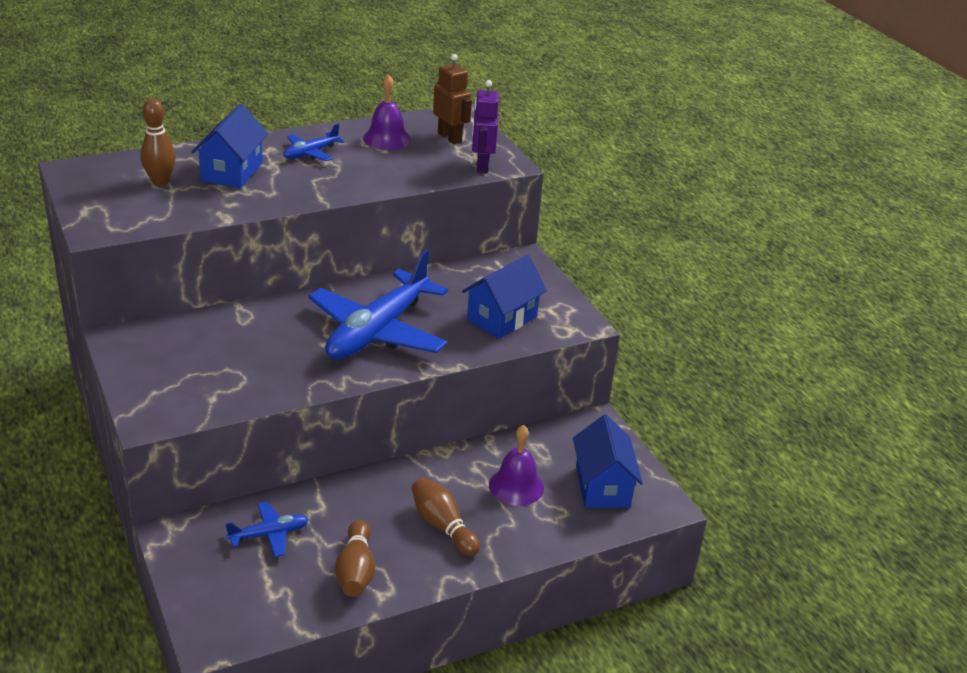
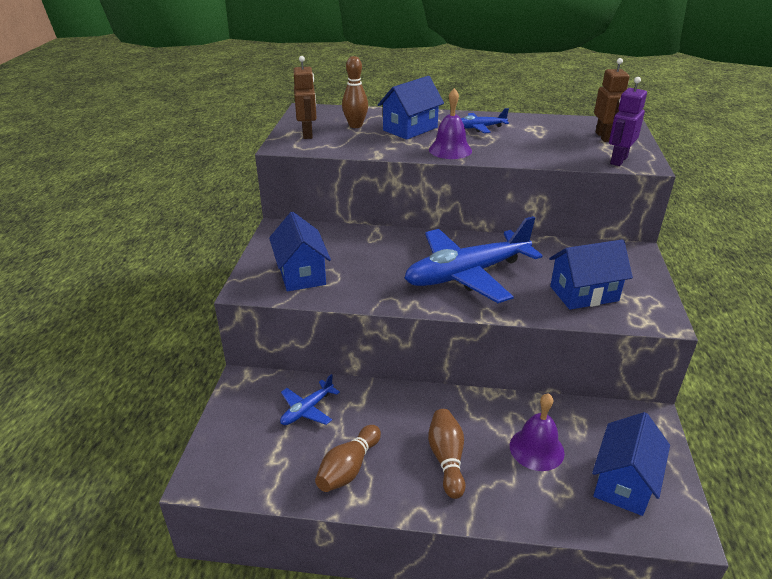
camera: 35 degrees right, 0 degrees up
(110, 207) = (307, 134): none -> brown robot
(197, 384) = (301, 274): none -> blue house
(269, 534) = (307, 410): blue plane -> blue plane turned 120 degrees clockwise
(387, 139) = (548, 129): purple bell -> purple bell (450, 150)

